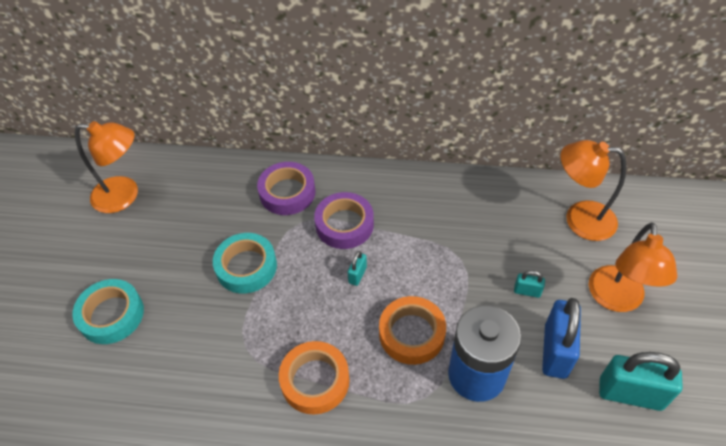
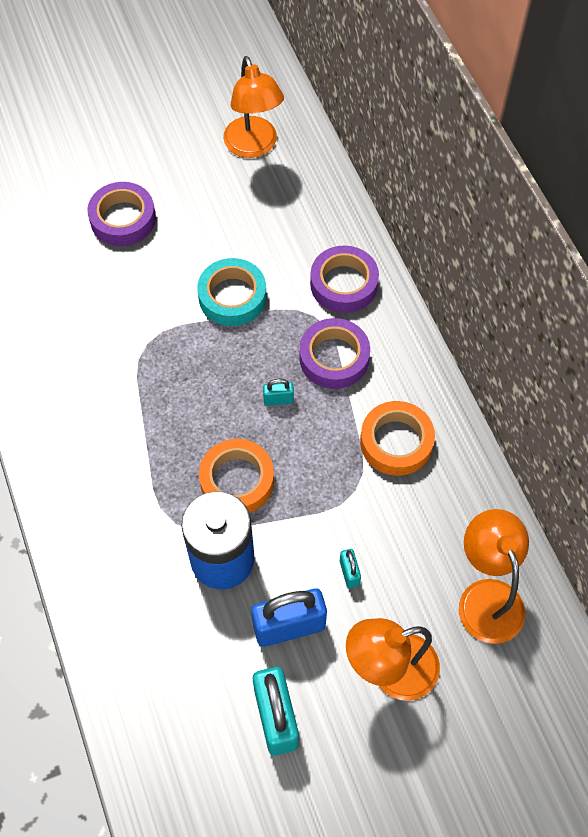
camera: 60 degrees right, 10 degrees up
(111, 315) = (123, 219): turquoise tape -> purple tape
(315, 380) = (143, 419): orange tape -> orange tape (396, 442)

